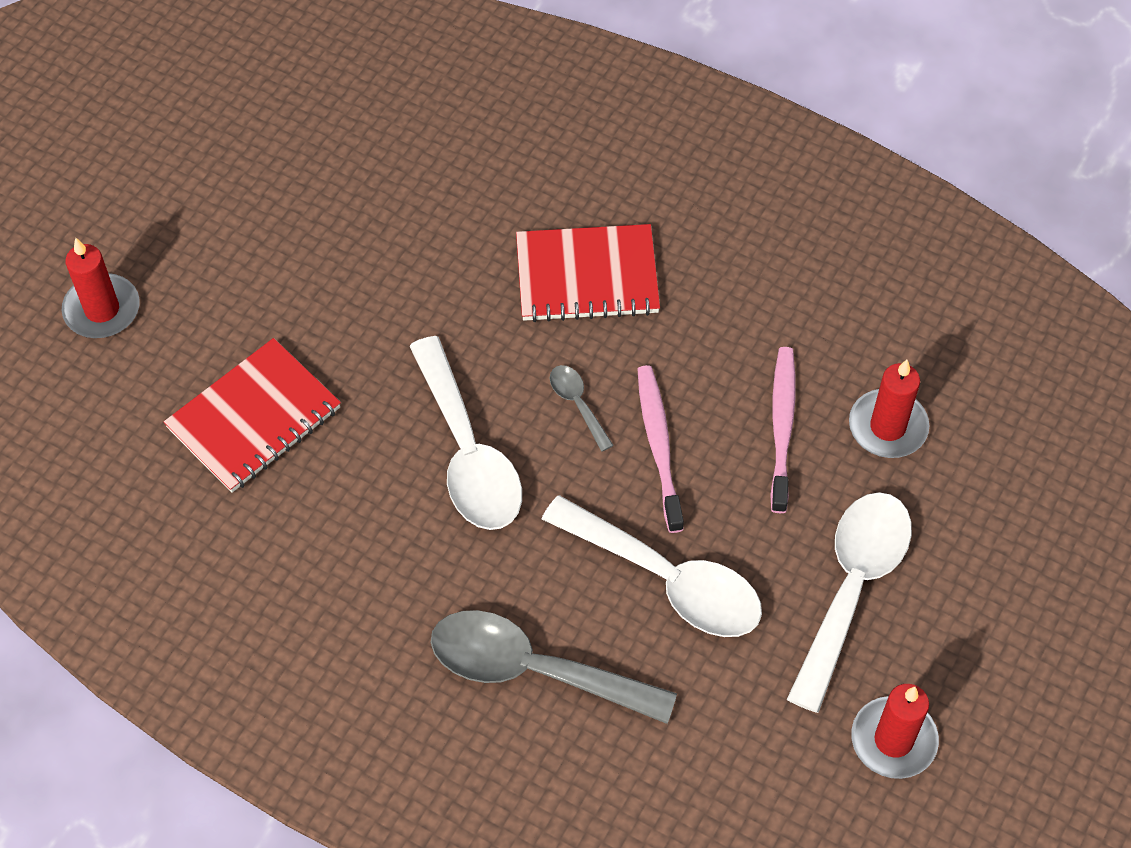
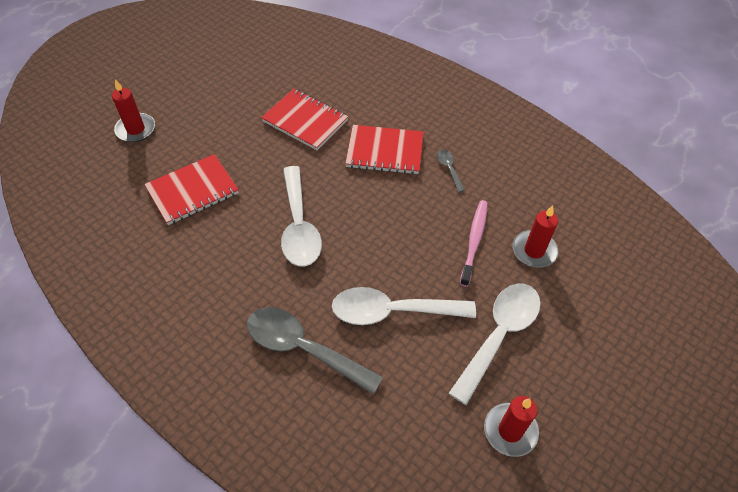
camera: 10 degrees right, 5 degrees down
(422, 236) = (305, 121): none -> red notebook
(577, 404) = (364, 211): grey spoon -> grey spoon (449, 169)
(659, 446) = (404, 239): pink toothbrush -> none
(667, 580) = (392, 311): white spoon -> white spoon turned 135 degrees clockwise

